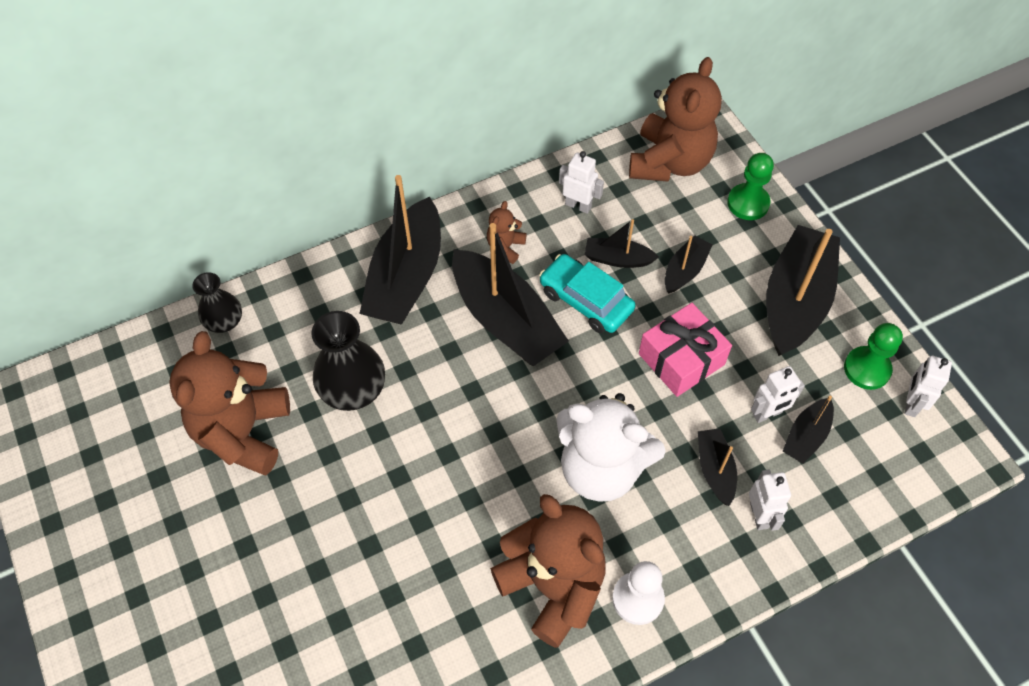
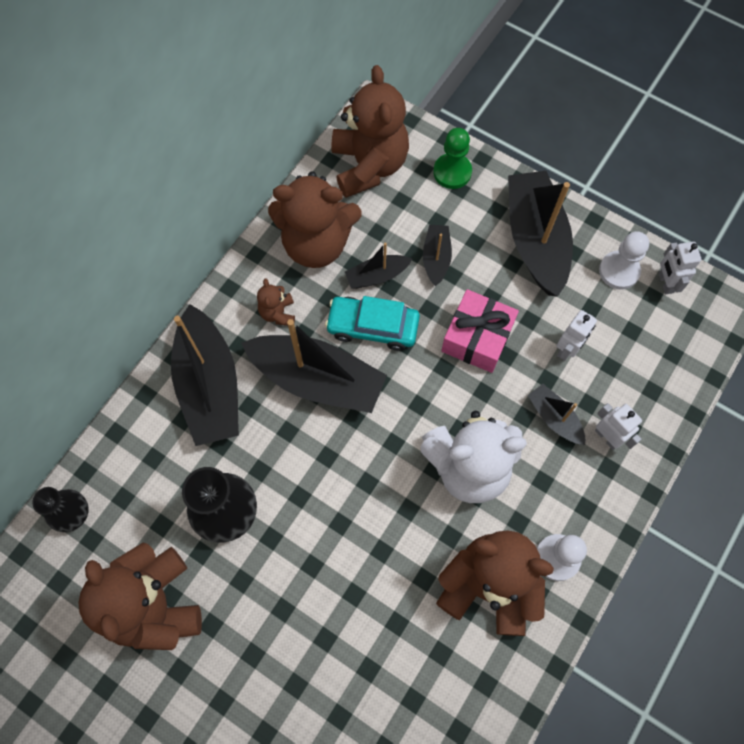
camera: 30 degrees left, 10 degrees up
(578, 205) = (316, 243): white robot -> brown teddy bear
(806, 436) = (605, 352): black boat -> none
(867, 369) = (619, 271): green pawn -> white pawn

